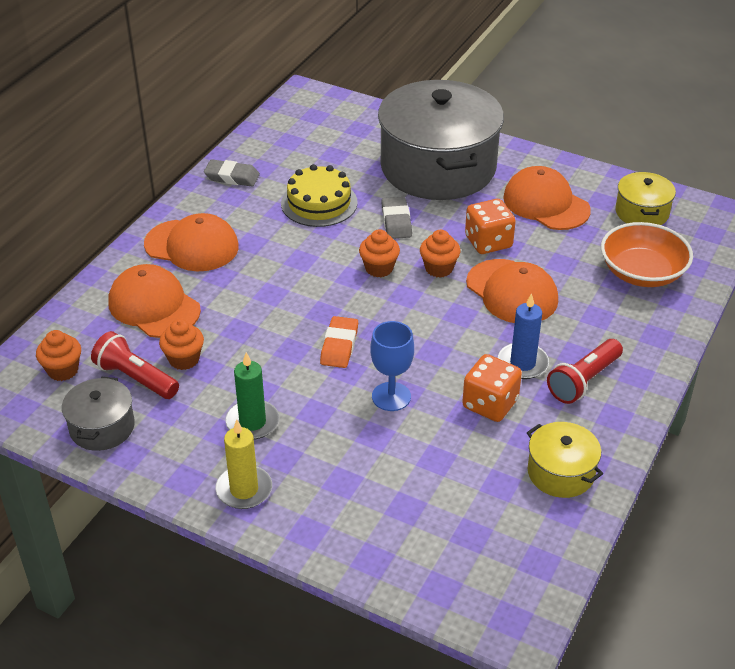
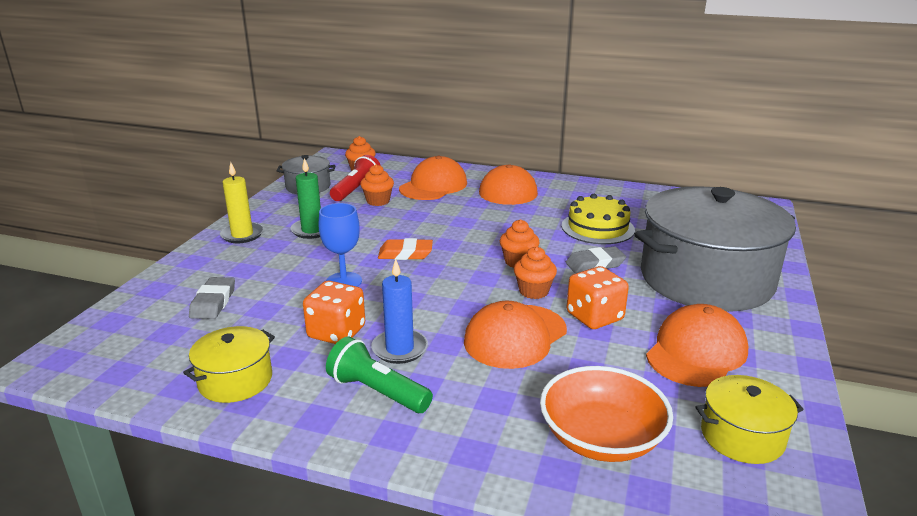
camera: 80 degrees right, 15 degrees down
(232, 177) = (607, 192): grey eraser -> grey eraser (213, 302)
(584, 381) = (377, 392): red flashlight -> green flashlight

